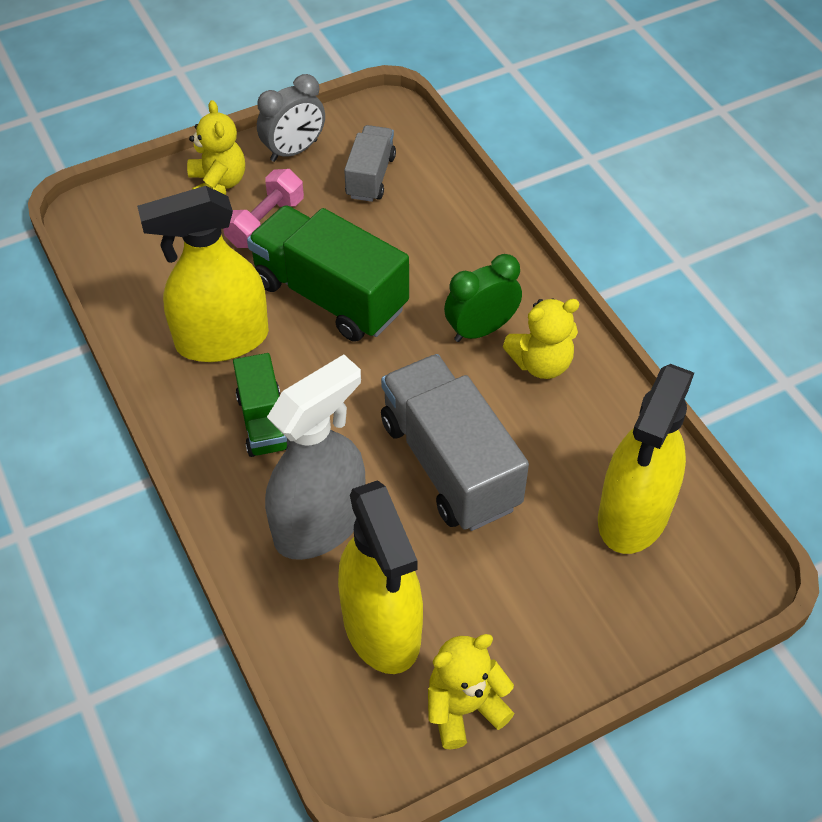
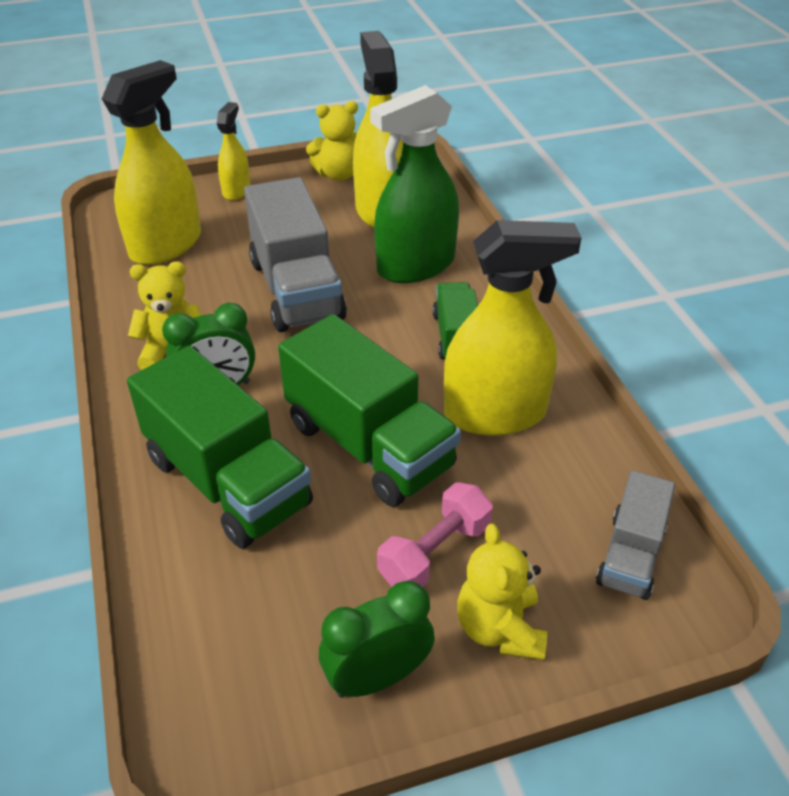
camera: 170 degrees left, 10 degrees down
(294, 151) = (377, 677): grey clock -> green clock
(320, 524) = (415, 266): grey spray bottle -> green spray bottle
(370, 177) = (273, 608): grey truck -> grey truck (630, 555)
(436, 251) = (227, 481): none -> green truck
(598, 642) = (236, 190): none -> yellow spray bottle

